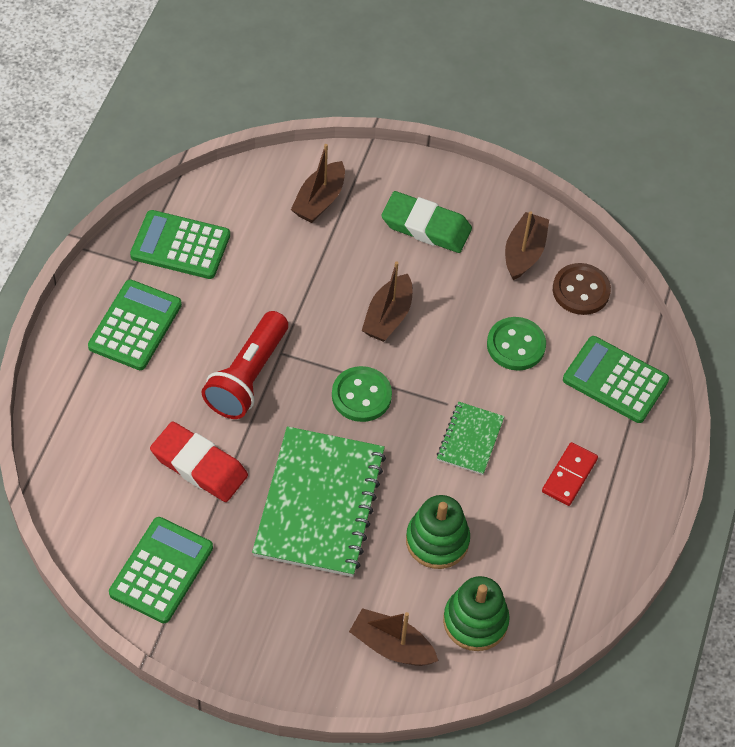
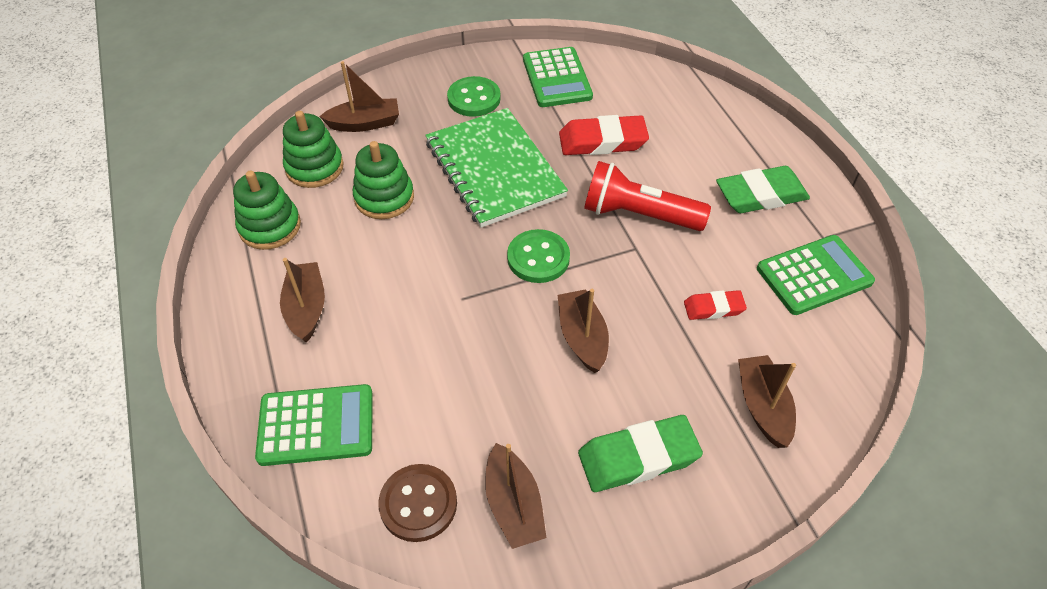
camera: 145 degrees right, 5 degrees down
(135, 326) = (761, 195): green calculator -> green eraser
(248, 377) = (638, 215): red flashlight -> red flashlight turned 60 degrees counterclockwise
(277, 273) = (714, 308): none -> red eraser
(470, 439) = (417, 282): green notebook -> none
(516, 345) = (442, 393): green button -> green button (474, 98)
(554, 578) = (270, 227): none -> green stacking toy
(569, 475) = (306, 308): red domino -> brown boat

